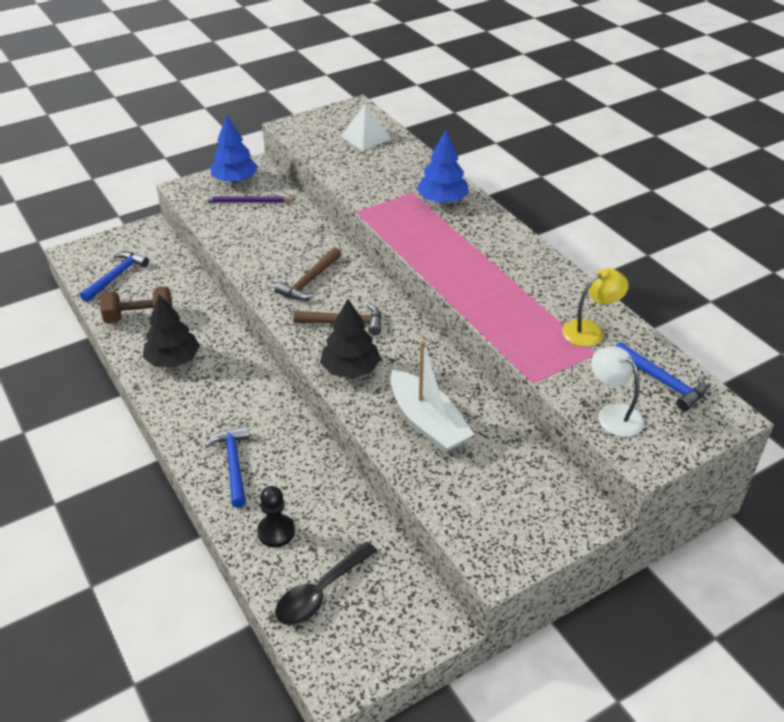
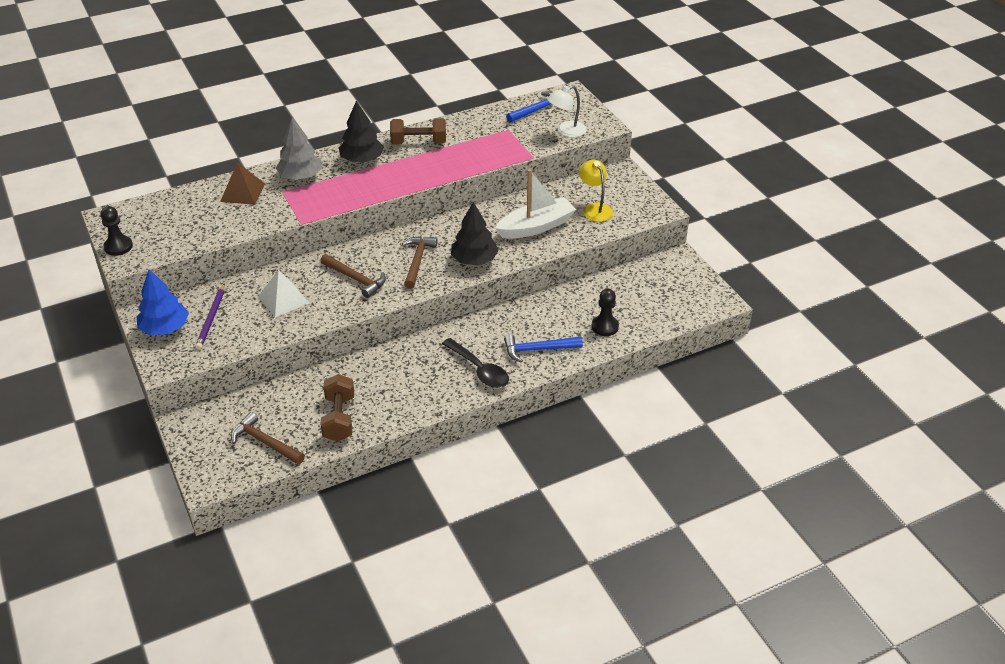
camera: 85 degrees left, 0 degrees up
(116, 276) = (265, 442): blue hammer -> brown hammer
(173, 360) = (407, 391): black tree -> black tree (362, 159)
(310, 119) = (118, 247): none -> black pawn
(320, 592) = (656, 306): black spoon -> black spoon (479, 370)
(366, 137) = (173, 212): white pyramid -> white pyramid (283, 299)
(405, 169) = (242, 192): none -> brown pyramid
(442, 200) = (300, 176): blue tree -> grey tree
(536, 276) = (418, 143): none -> brown dumbbell
(590, 330) = (484, 128): yellow lamp -> yellow lamp (595, 208)

